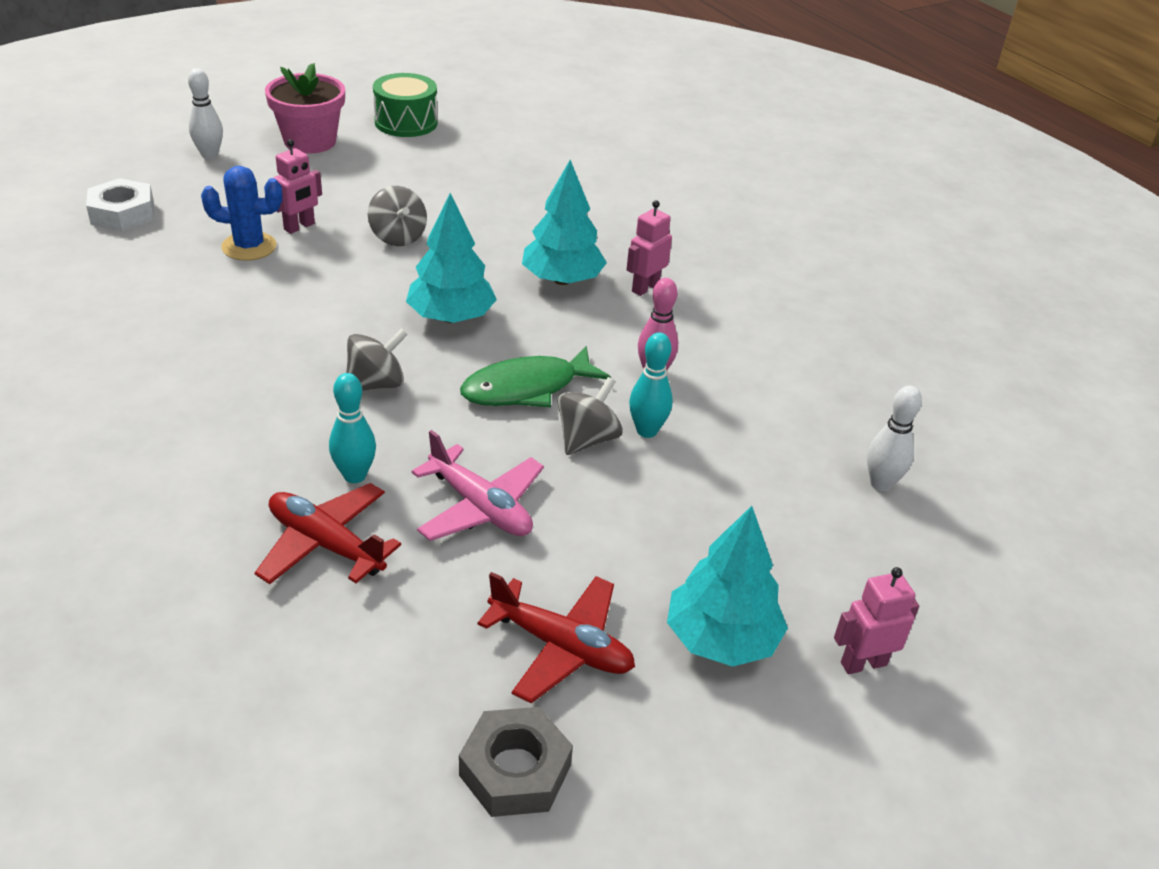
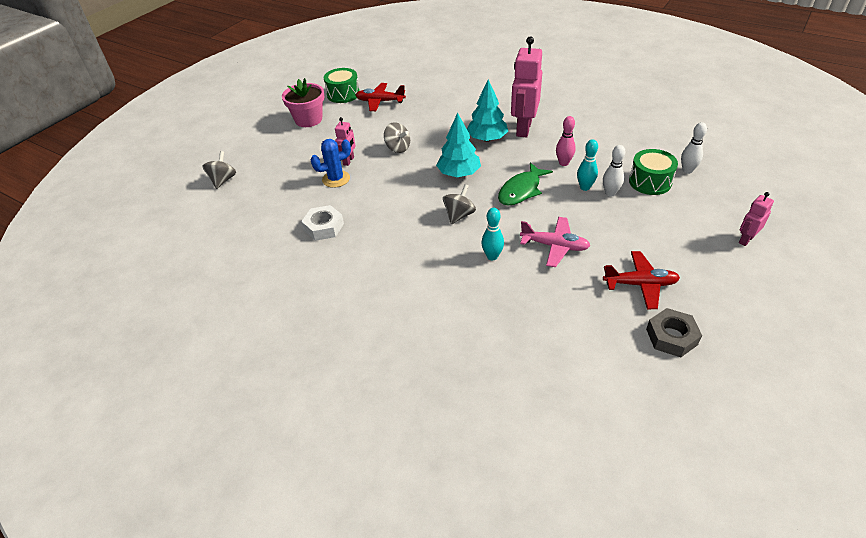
camera: 20 degrees left, 5 degrees up
(123, 213) = (258, 188): white nut -> white nut (324, 227)
(210, 155) = (268, 144): white bowling pin -> white bowling pin (610, 193)
(325, 544) = (511, 289): red plane -> red plane (380, 101)
(587, 439) = (566, 201): grey spinning top -> grey spinning top (223, 180)
(645, 287) = (523, 129): pink robot -> pink robot, size x1.98
(721, 639) = (691, 254): turquoise tree -> none
(782, 473) = (650, 182): none -> green drum

